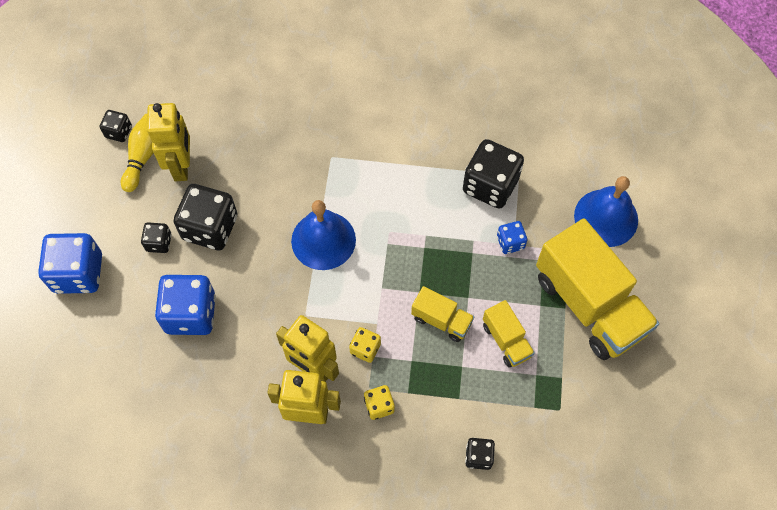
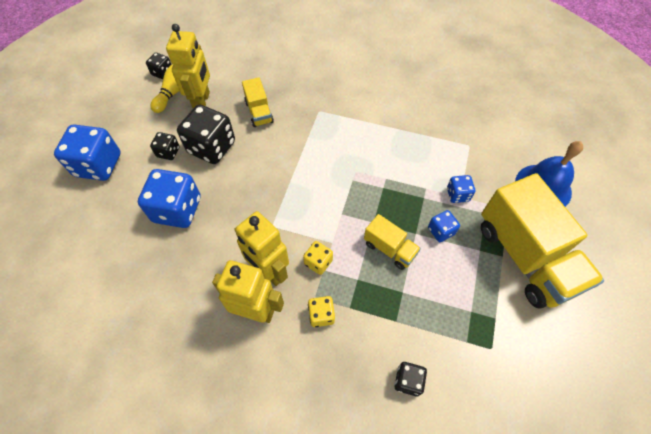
camera: 10 degrees right, 5 degrees down
(323, 240) = (300, 169): blue bell -> none
(490, 185) = (445, 148): black dice -> none
(495, 290) = (441, 231): none -> blue dice
(506, 340) = (446, 275): yellow truck -> yellow truck (259, 112)

